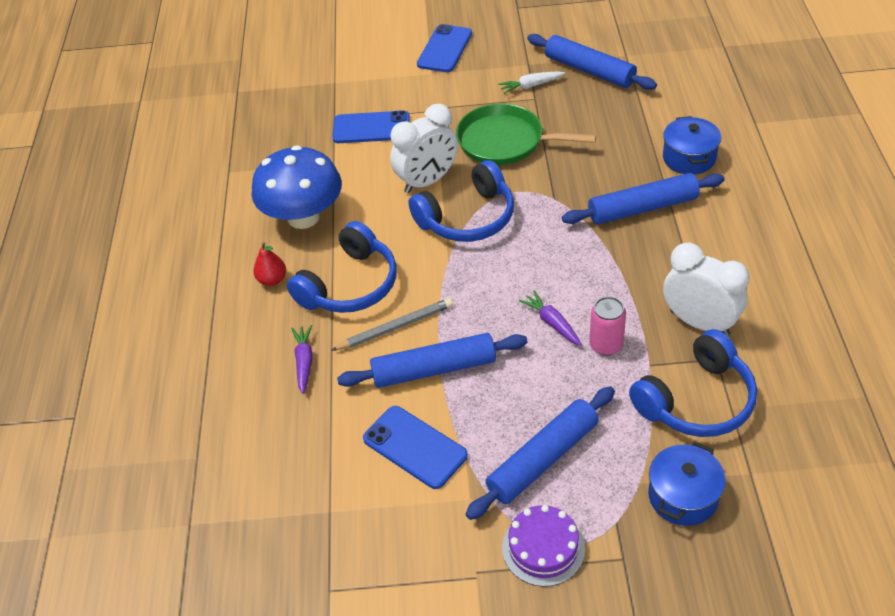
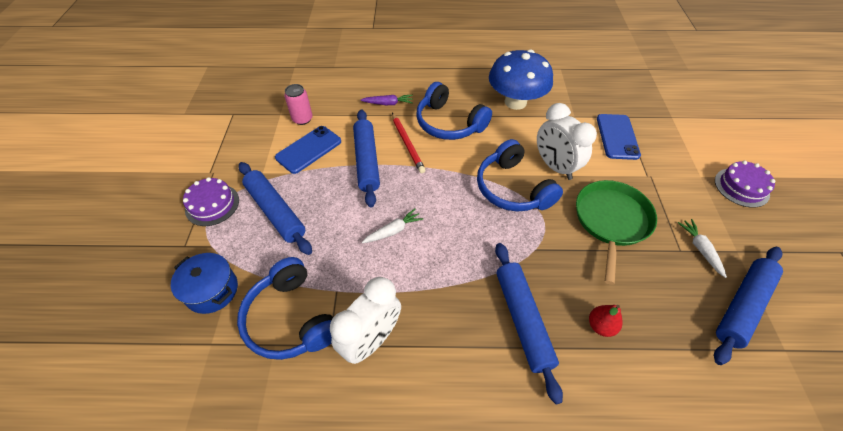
camera: 90 degrees right, 5 degrees up
(272, 280) = (458, 89): red pear -> red pear (600, 326)
(395, 327) = (407, 144): grey pencil -> red pencil
(444, 49) = (741, 187): blue phone -> purple cake
(552, 323) = (393, 231): purple carrot -> white carrot
(606, 345) = (363, 263): pink can -> pink can (302, 119)
(689, 158) = (603, 382): blue pot -> none

